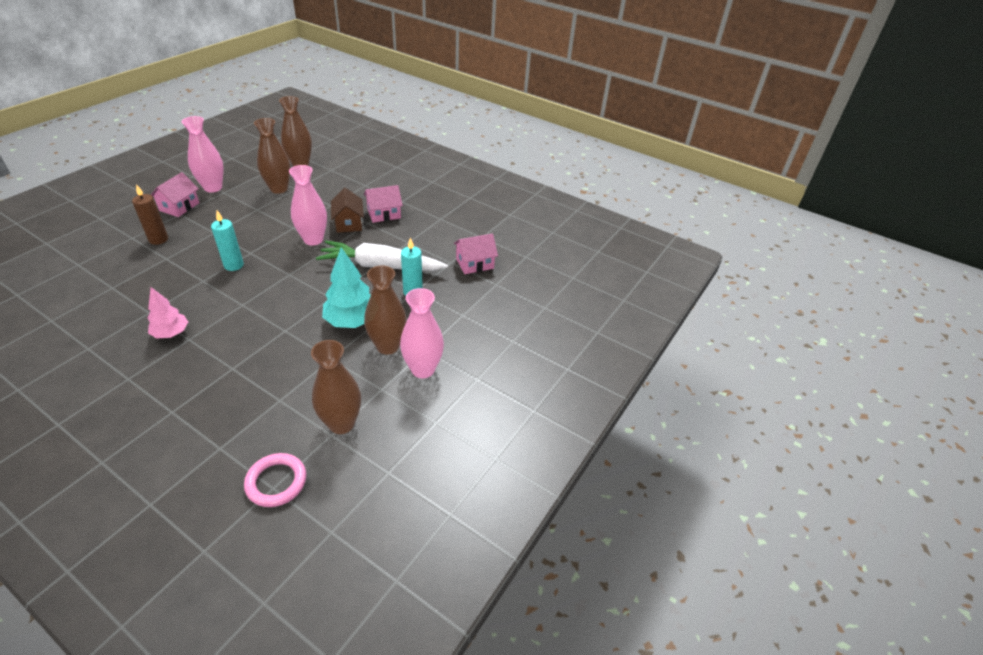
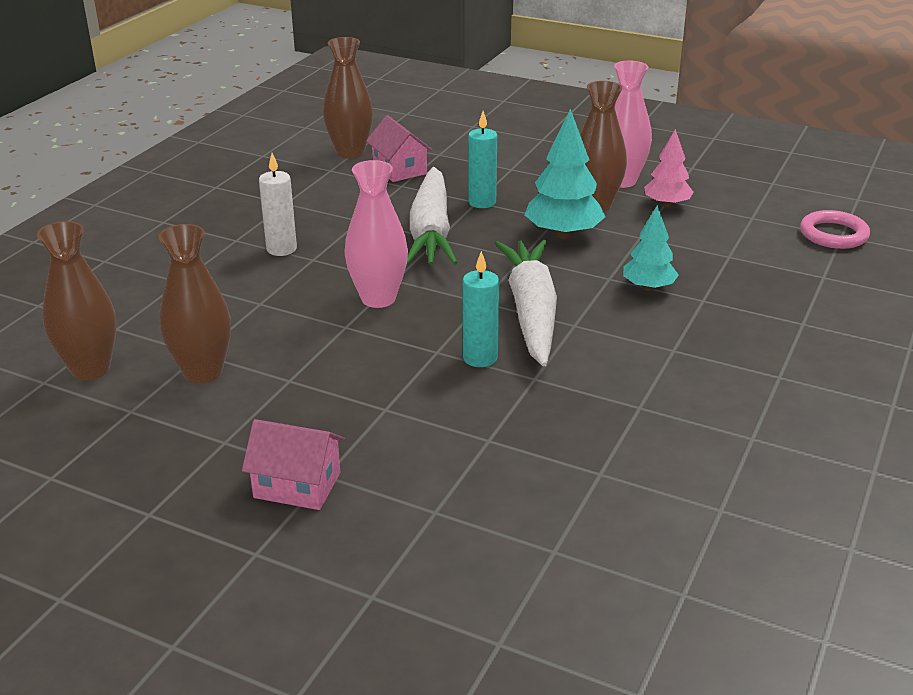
camera: 95 degrees left, 10 degrees down
(158, 239) = (430, 470): brown candle -> none
(171, 333) = (672, 368): pink tree -> pink tree (666, 204)
(213, 188) = (205, 462): pink vase -> none
(262, 345) = (648, 287): none -> turquoise tree
(266, 290) = (531, 312): none -> white carrot
(341, 423) = (733, 214): brown vase -> brown vase (350, 152)
(349, 223) = (318, 275): brown house -> none
(384, 214) = (281, 249): pink house -> white candle

